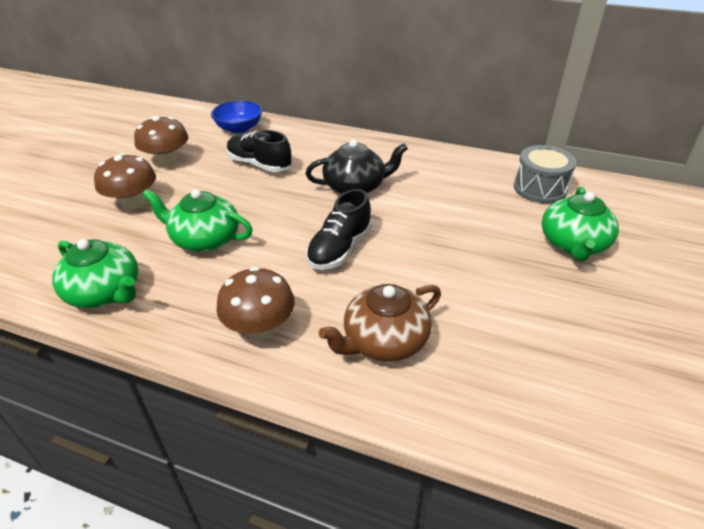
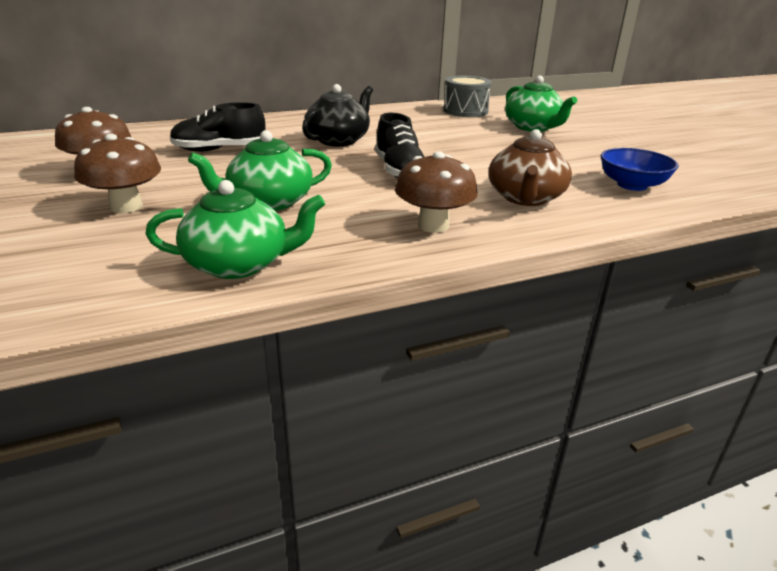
camera: 45 degrees left, 10 degrees down
(239, 128) = (142, 135): blue bowl -> blue bowl (632, 185)

